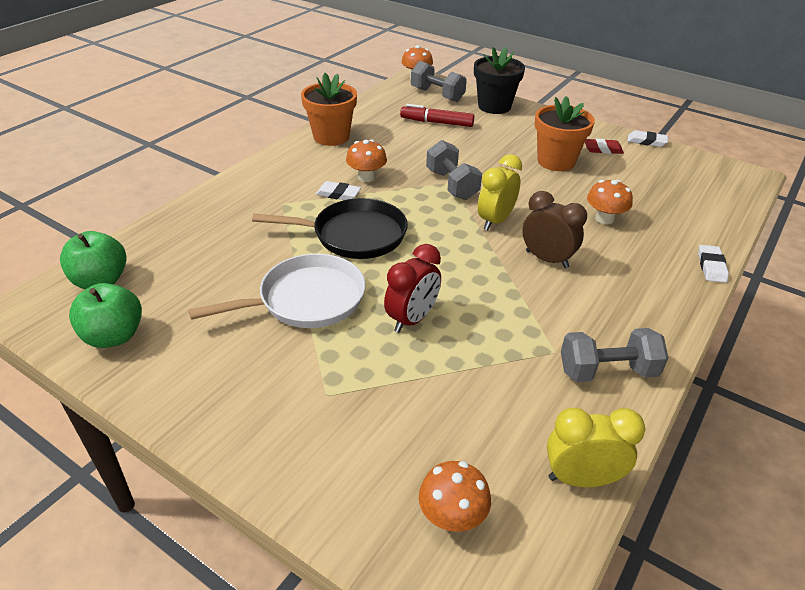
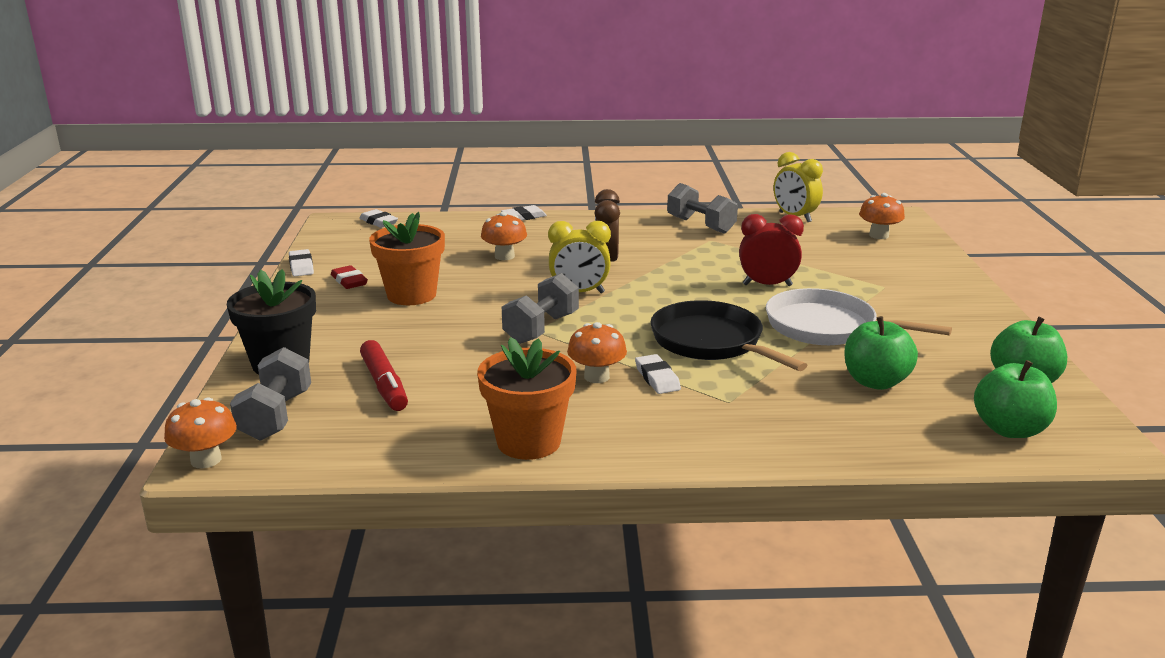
camera: 125 degrees left, 15 degrees down
(218, 268) = (875, 382): none -> green apple
(738, 192) = (378, 222): none -> white eraser

